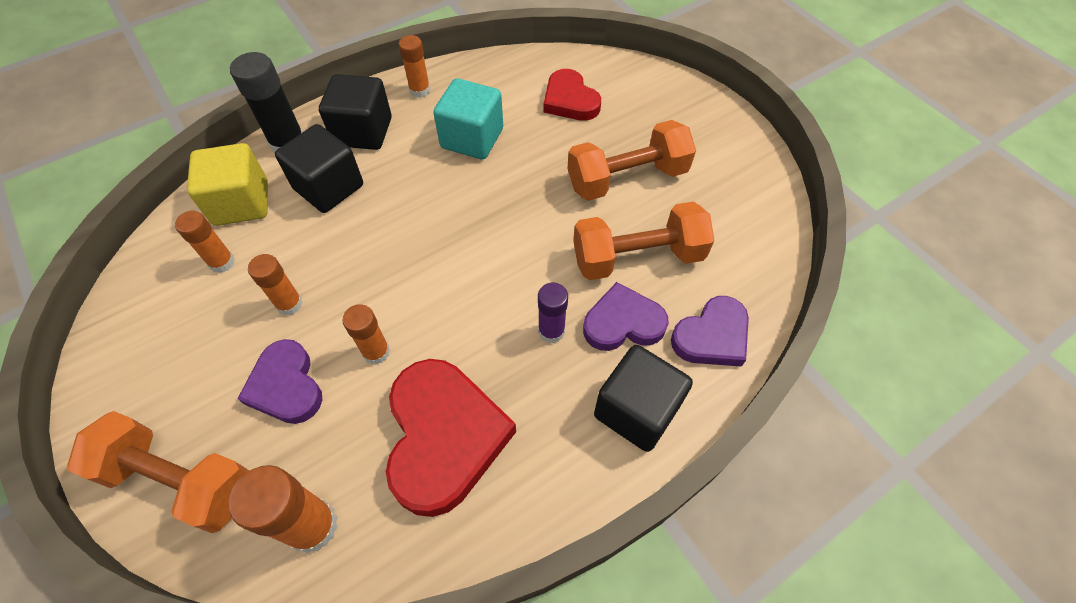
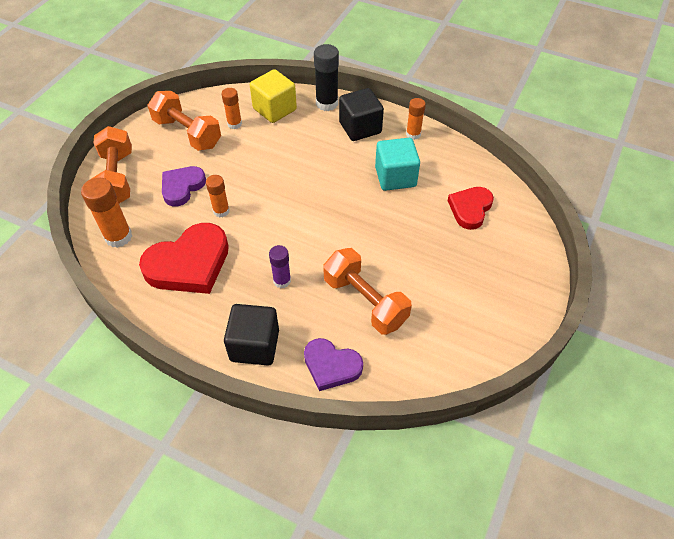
camera: 60 degrees right, 5 degrees down
(289, 304) = (227, 162): orange glue stick -> none
(328, 187) = (310, 136): black cube -> none
(623, 322) = (310, 314): purple heart -> none
(627, 178) = (426, 269): orange dumbbell -> orange dumbbell (187, 133)

